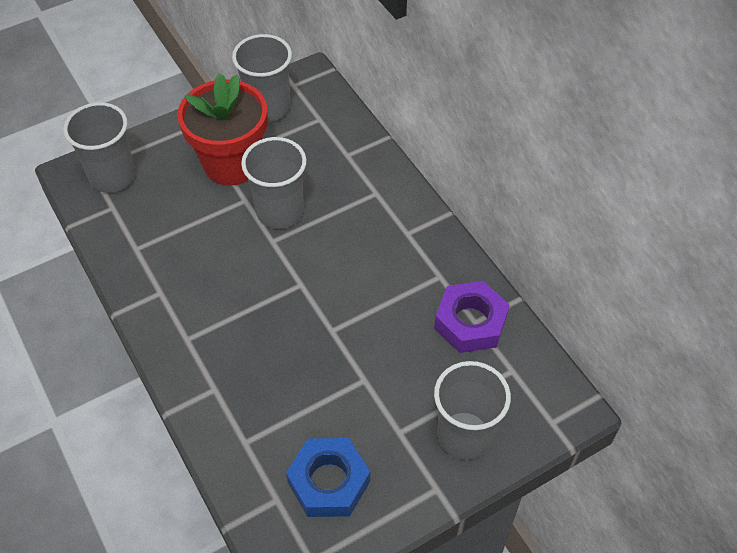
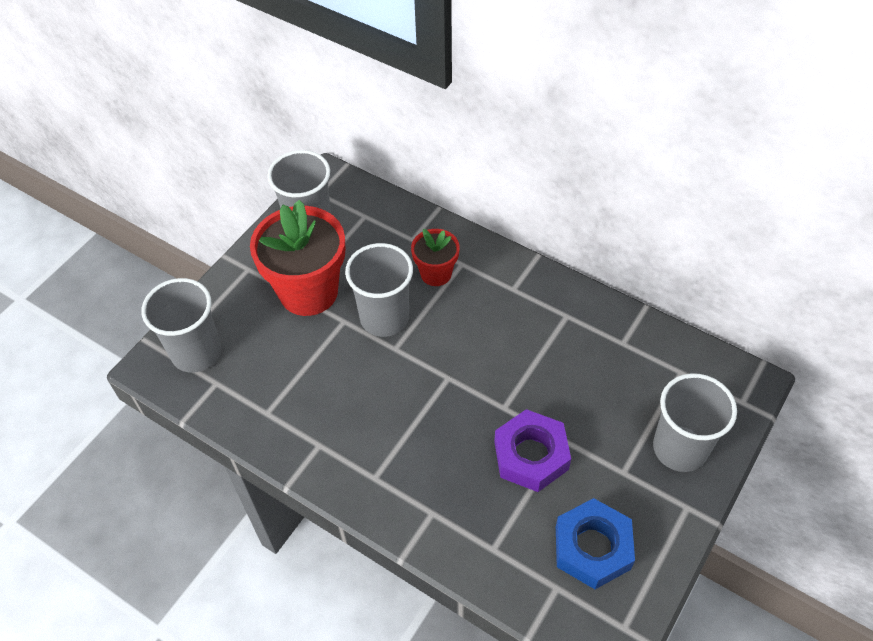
camera: 25 degrees left, 0 degrees up
(348, 192) = (436, 273): none -> red flower pot
(470, 322) = (620, 345): purple nut -> purple nut (531, 455)

